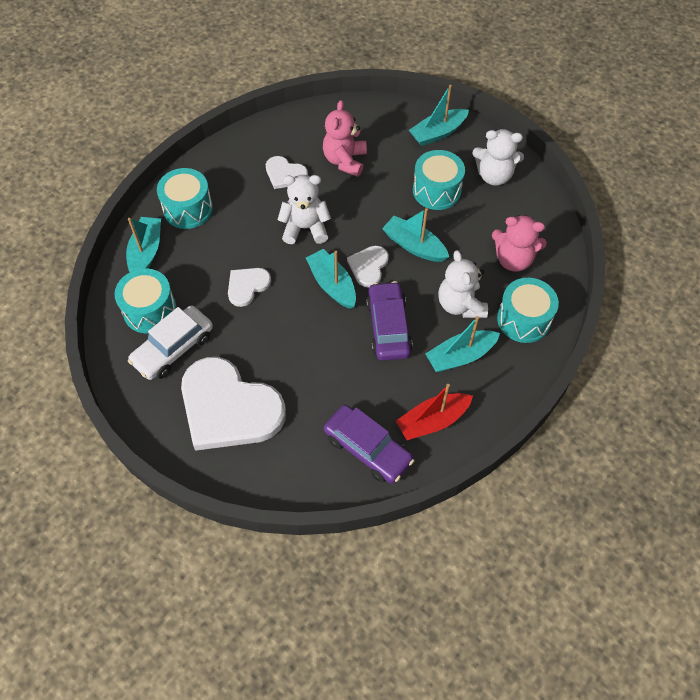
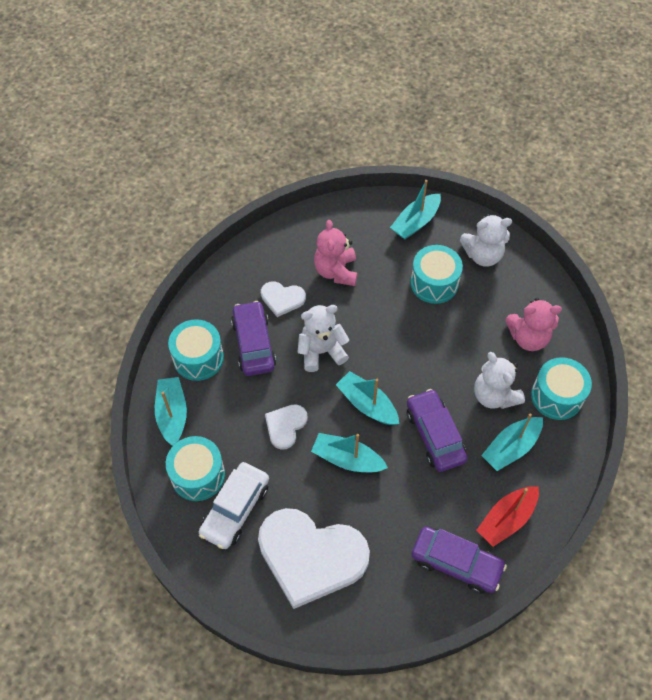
camera: 15 degrees left, 0 degrees up
(244, 208) = (254, 344): none -> purple car
(368, 266) = (395, 377): white heart -> none
(414, 246) = (432, 345): turquoise boat -> turquoise boat (347, 459)

